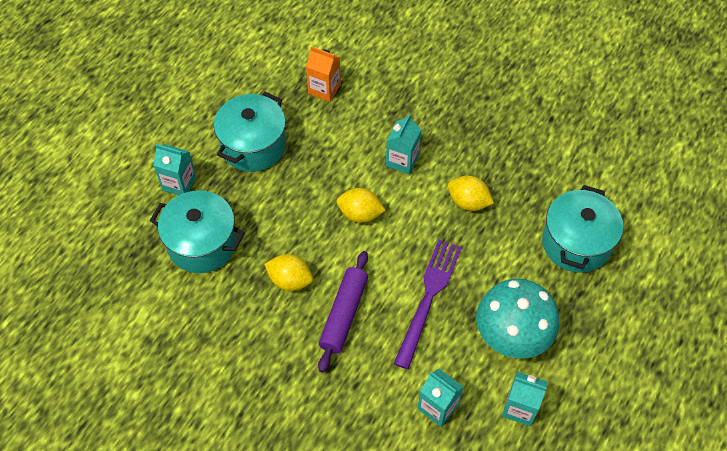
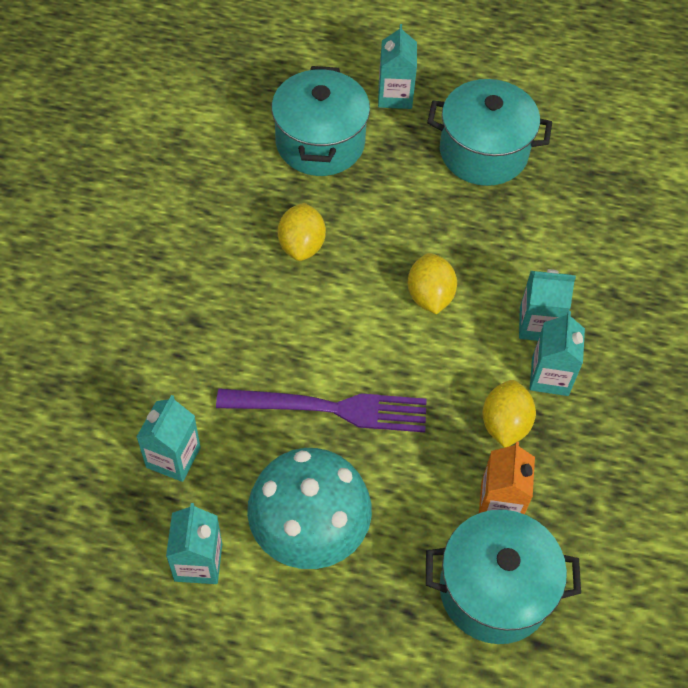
camera: 70 degrees right, 0 degrees up
(324, 89) = (612, 203): orange carton -> orange carton (500, 502)
(343, 314) = (273, 316): purple rolling pin -> none
(441, 167) = (550, 376): none -> turquoise carton

